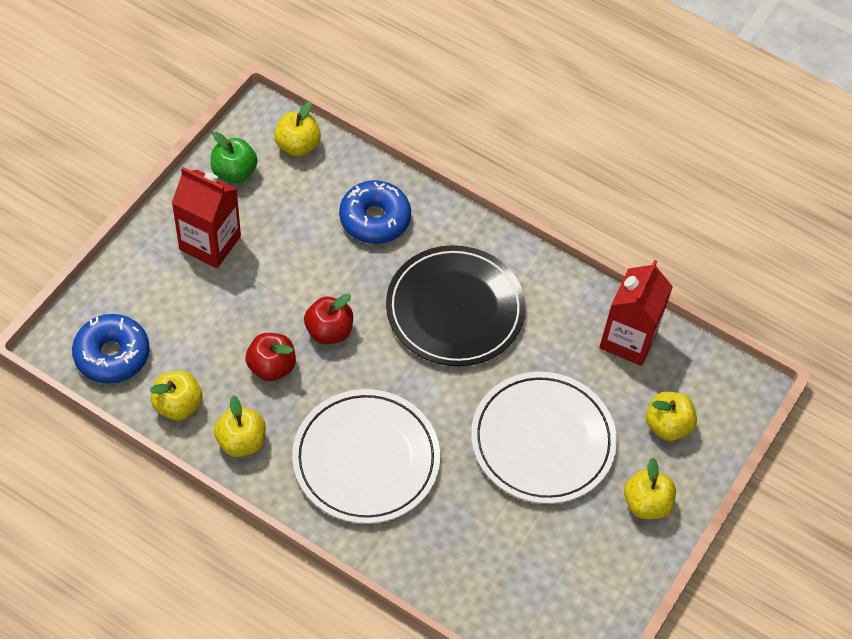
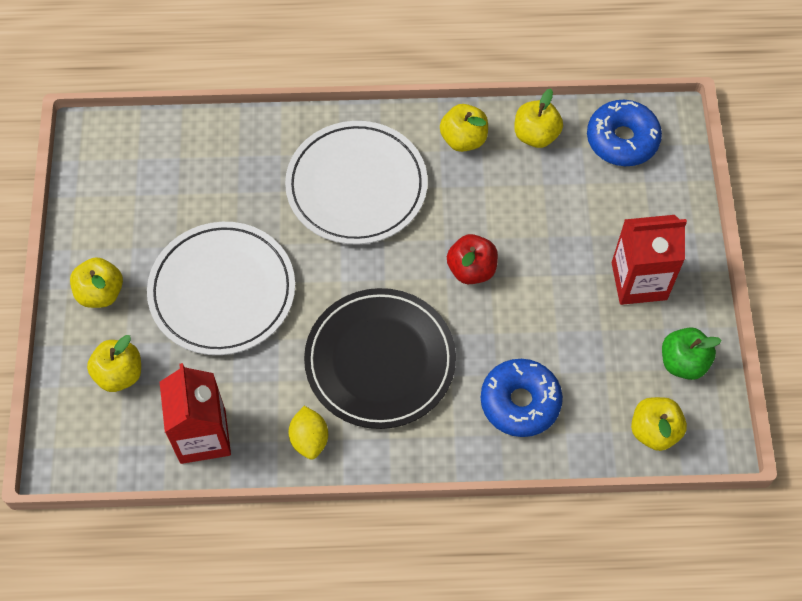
camera: 150 degrees right, 5 degrees up
(271, 367) = (492, 210): red apple -> none
(548, 288) = (309, 439): none -> yellow lemon

